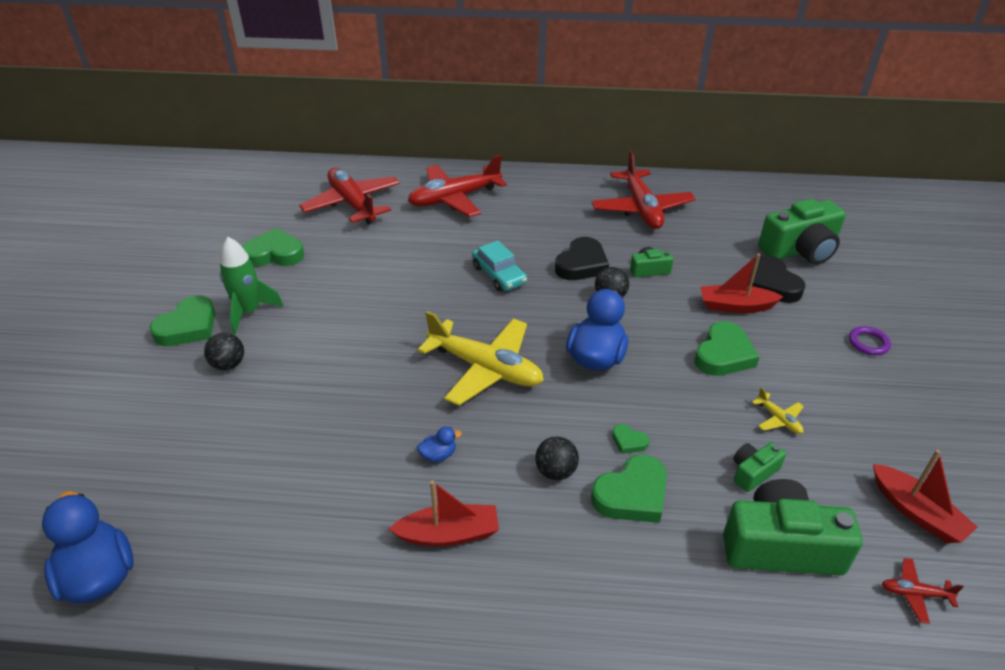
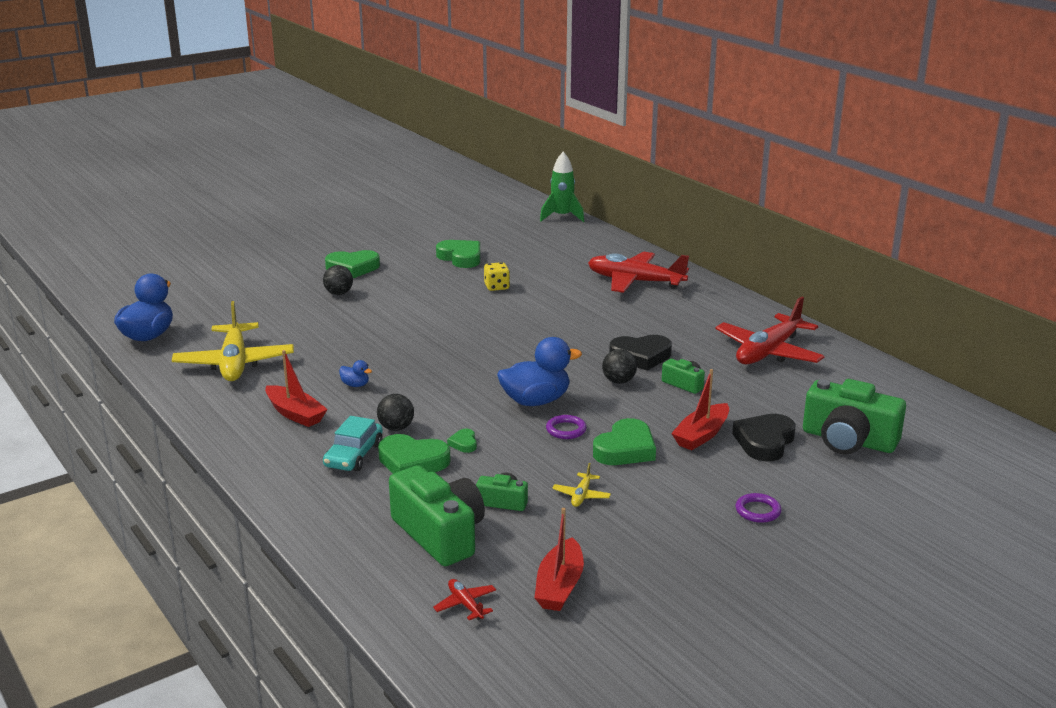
camera: 50 degrees right, 15 degrees down
(249, 312) = (393, 277): green rocket -> green rocket (562, 217)
(352, 204) = (559, 254): red plane -> none
(362, 266) = (496, 287): none -> yellow dice
(485, 368) = (459, 368): yellow plane -> yellow plane (234, 363)
(499, 275) = (570, 333): turquoise car -> turquoise car (354, 455)
(662, 368) = (566, 430): none -> purple ring
(723, 354) = (625, 449): green heart -> green heart turned 45 degrees counterclockwise
(735, 306) = (701, 435): red boat -> red boat turned 105 degrees counterclockwise

